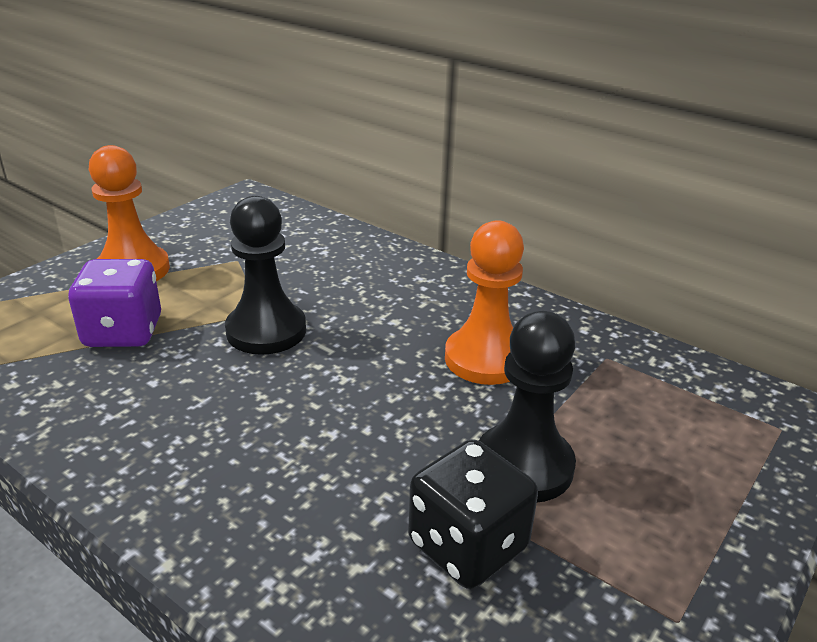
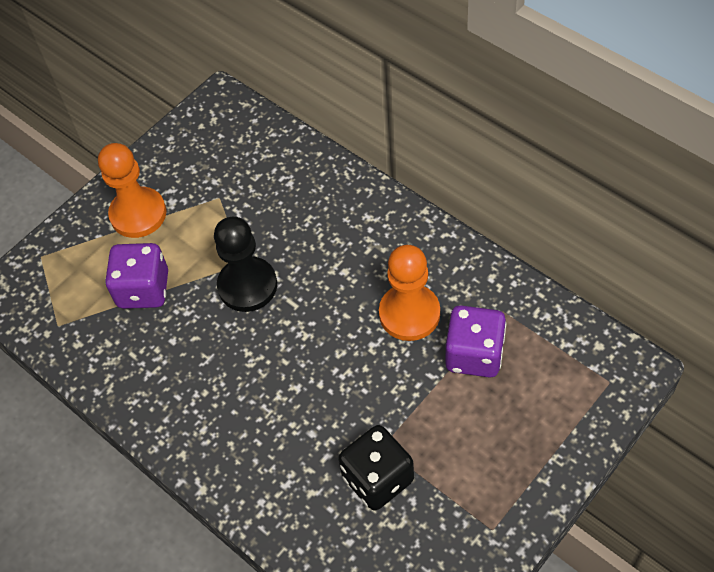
camera: 10 degrees right, 25 degrees up
(523, 465) = (421, 416): black pawn -> none
(583, 399) = (474, 354): none -> purple dice

